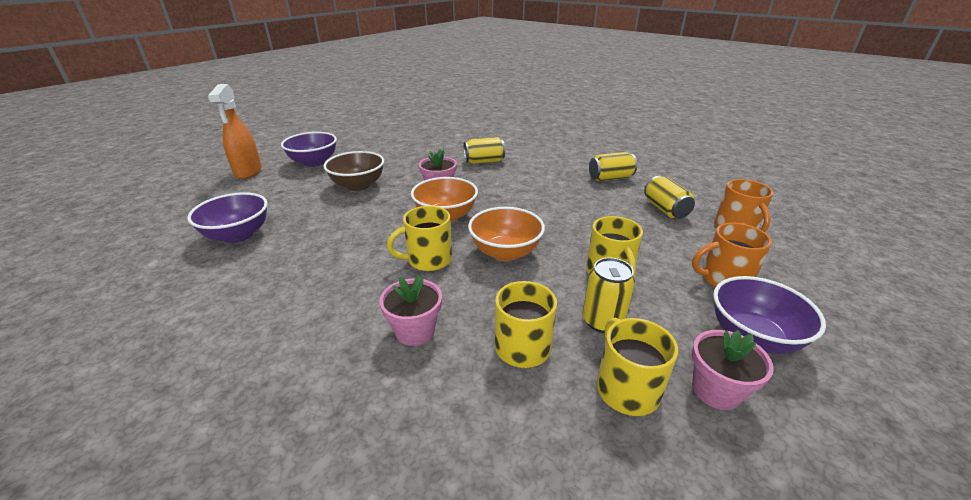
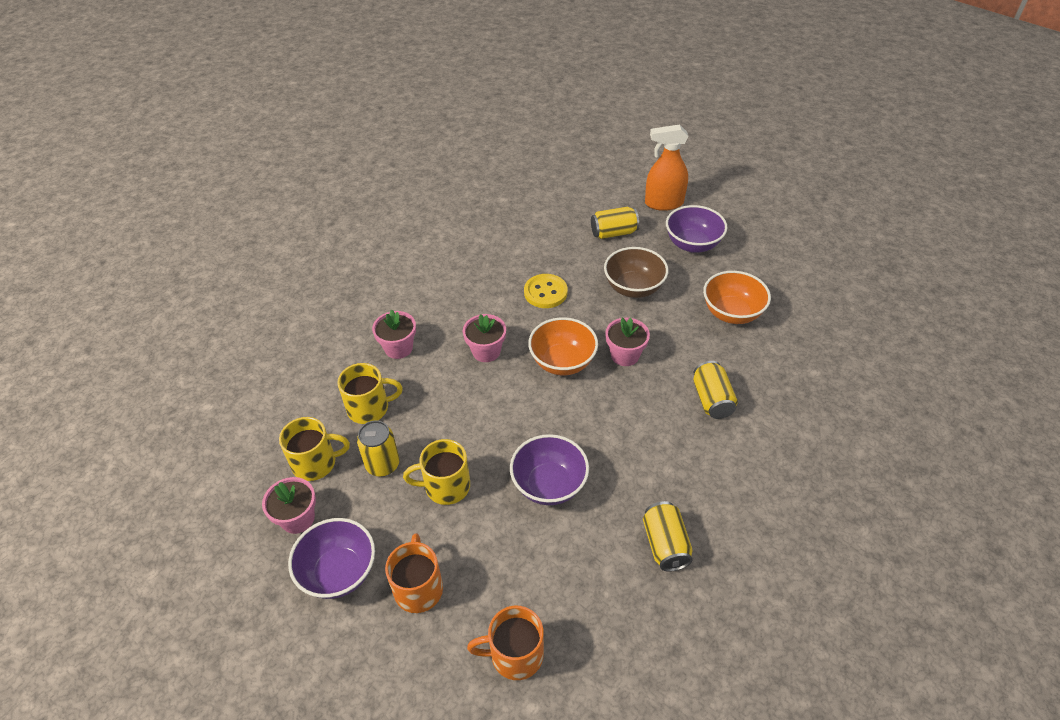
camera: 95 degrees right, 15 degrees up
(238, 235) = (538, 230): purple bowl -> purple bowl (549, 485)
(347, 227) = (545, 292): none -> yellow button
(428, 259) = (486, 351): yellow mug -> pink flower pot
(505, 252) = (490, 407): orange bowl -> orange bowl (731, 313)
(665, 209) = (569, 585): yellow can -> yellow can (613, 233)

